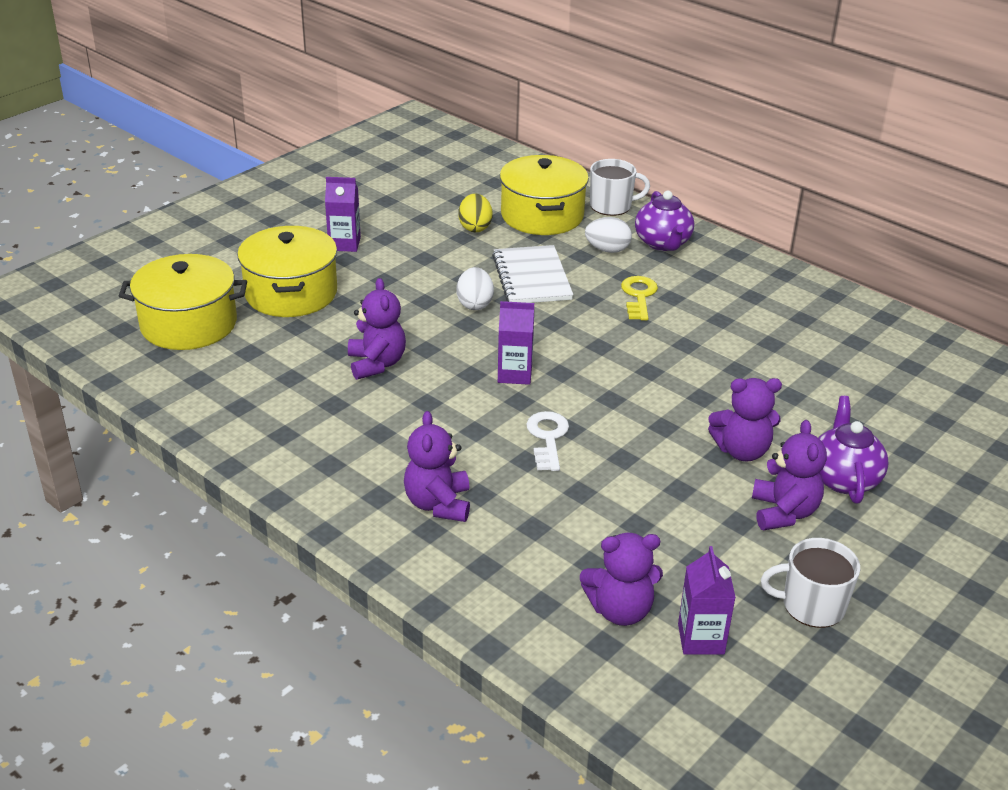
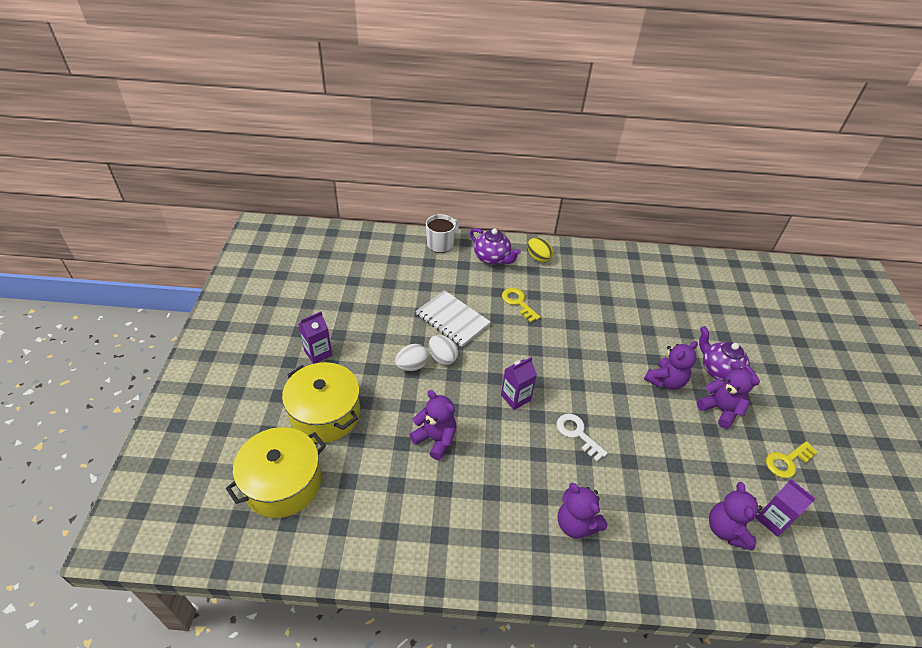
camera: 40 degrees left, 10 degrees up
(475, 227) = (383, 298): yellow egg -> yellow egg (538, 258)
(542, 215) = (411, 269): yellow pot -> none
(607, 250) = (470, 277): white egg -> white egg (412, 366)
(620, 610) = (726, 530): purple teddy bear -> purple teddy bear turned 135 degrees clockwise
(811, 605) = (787, 461): white mug -> yellow key

